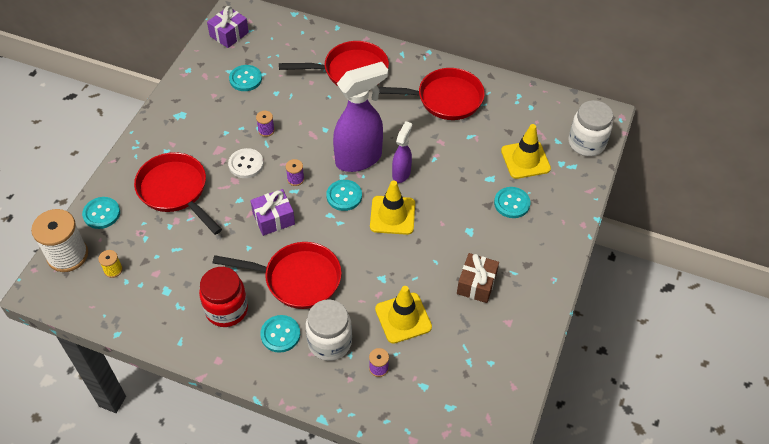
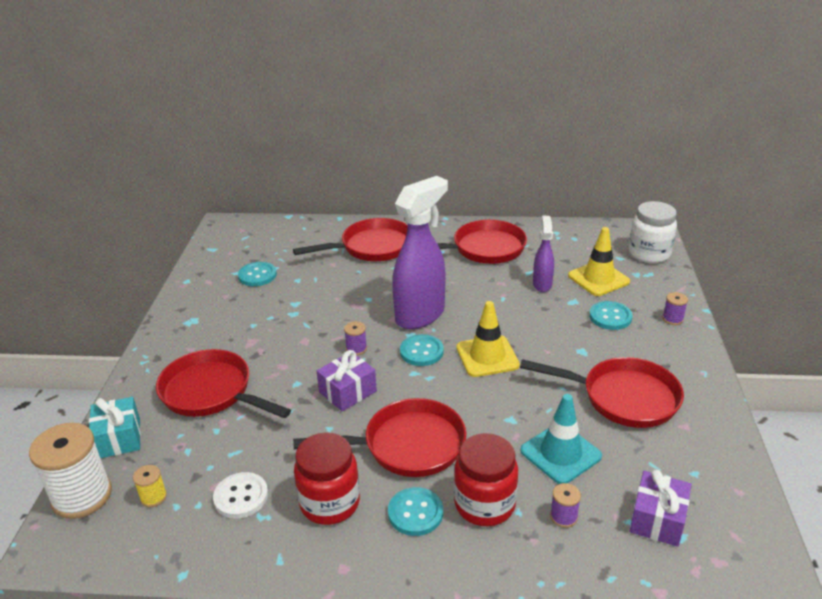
camera: 15 degrees left, 20 degrees down
(101, 214) = (119, 438): turquoise button -> turquoise gift
(229, 34) = (223, 244): purple gift -> purple gift (657, 519)
(246, 164) = (290, 348): white button -> white button (241, 497)
(266, 130) = (301, 313): purple spool -> purple spool (672, 319)
(329, 342) = (484, 504): white jar -> red jar
(401, 173) = (475, 317): purple spray bottle -> purple spray bottle (542, 284)
(403, 318) = (560, 453): yellow traffic cone -> turquoise traffic cone
(476, 284) = (623, 398): brown gift -> red pan

